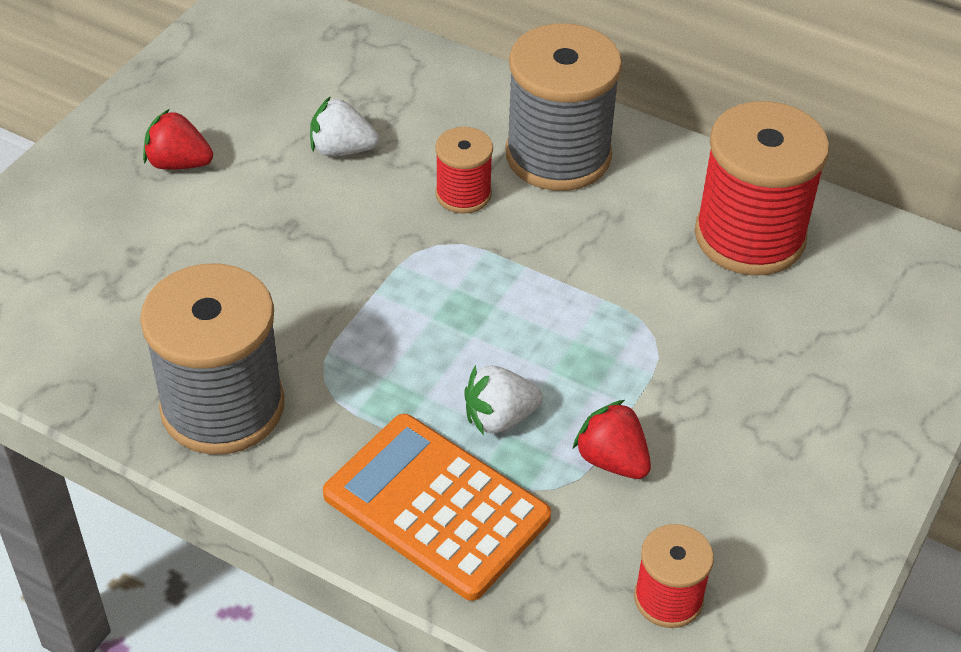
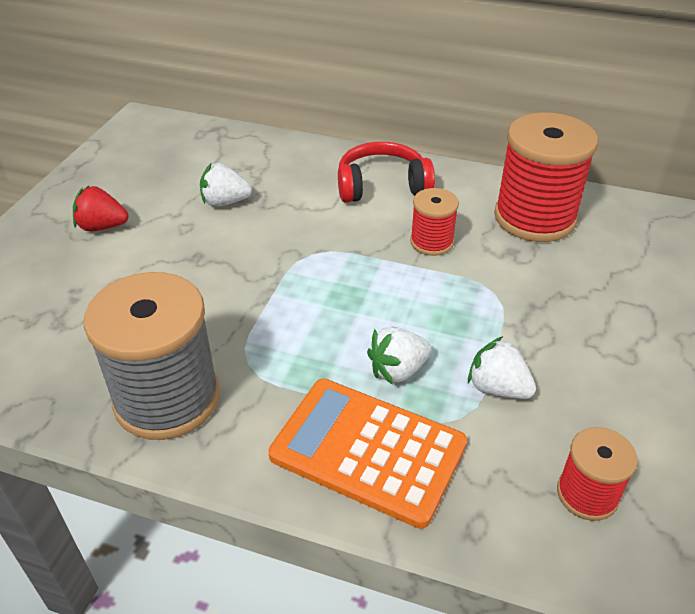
camera: 10 degrees left, 5 degrees down
(463, 194) = (322, 219): red spool -> red spool (431, 242)
(558, 155) = (382, 186): grey spool -> red headphones
(612, 460) = (497, 388): red strawberry -> white strawberry

